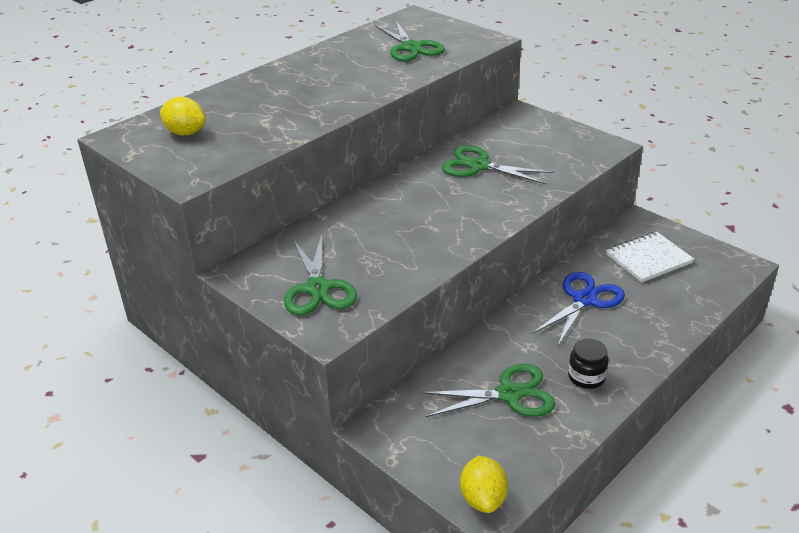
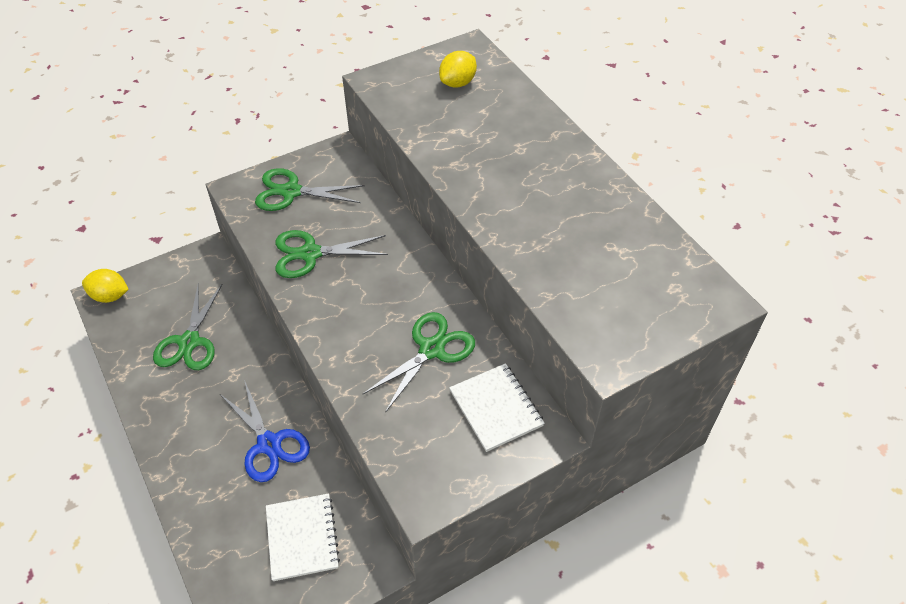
camera: 105 degrees right, 15 degrees up
(411, 48) = (603, 272): green scissors -> green scissors (310, 254)
(513, 132) = (496, 408): none -> white notebook
(586, 377) = (175, 402): black jar -> none

